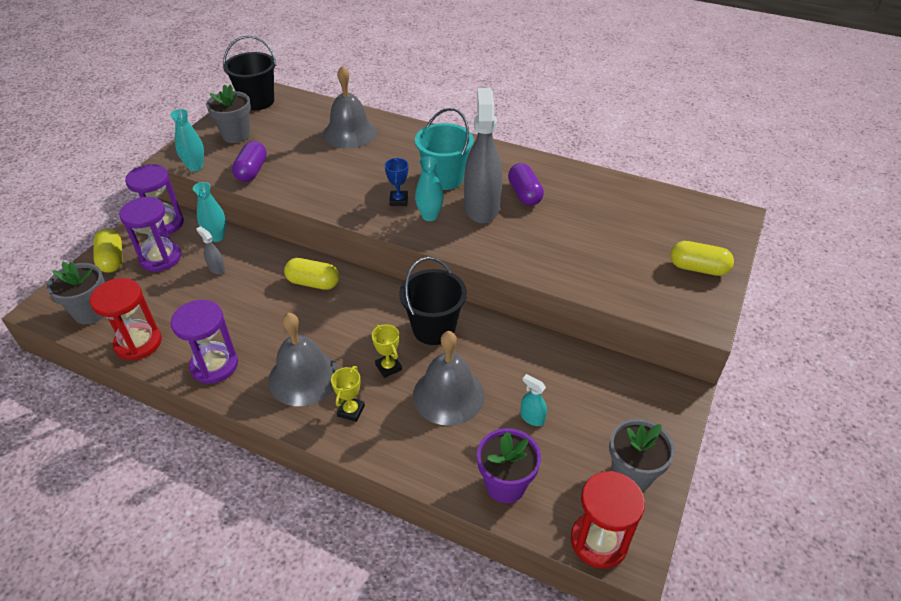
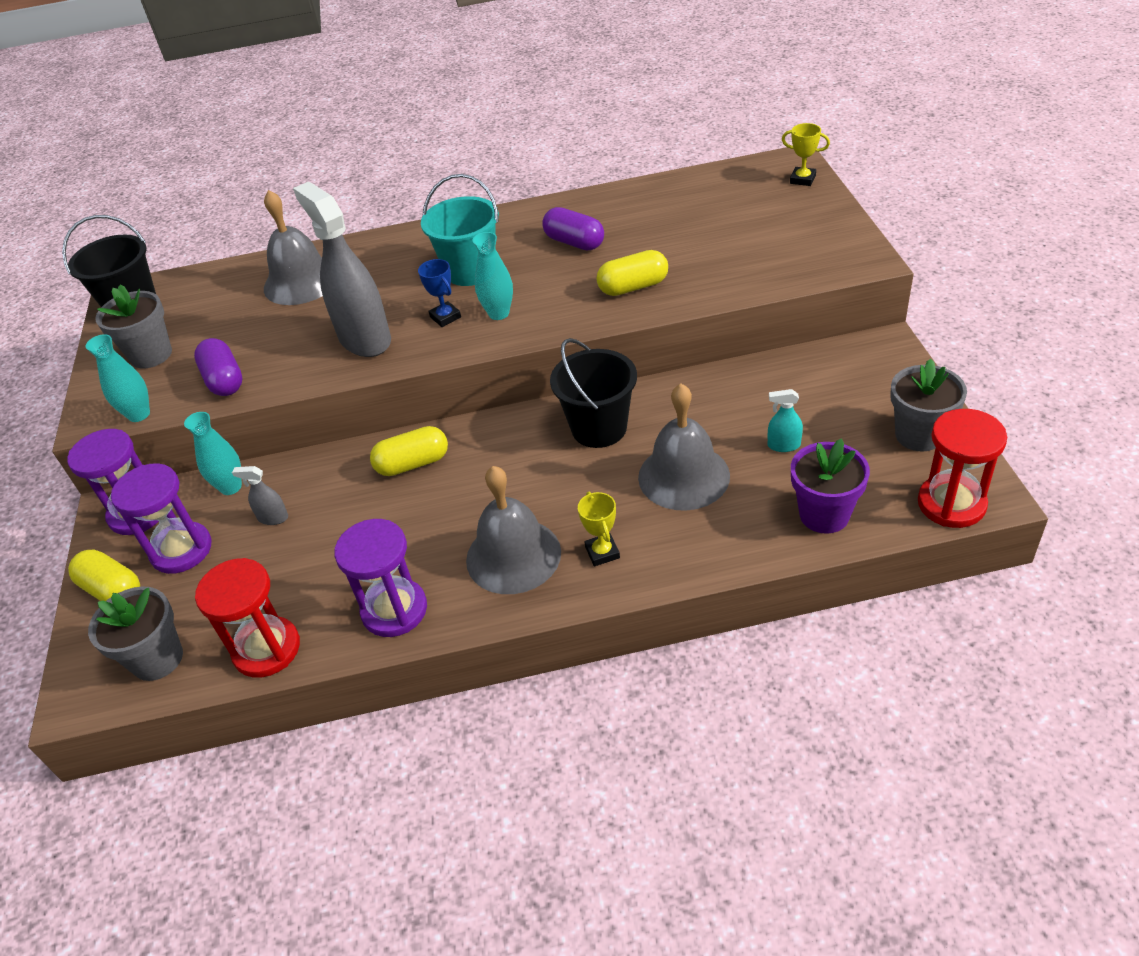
camera: 30 degrees left, 0 degrees up
(388, 367) = (594, 490): yellow trophy -> yellow trophy (802, 179)
(482, 208) = (545, 277): grey spray bottle -> grey spray bottle (365, 339)
(698, 268) = (811, 221): yellow capsule -> yellow capsule (633, 287)

